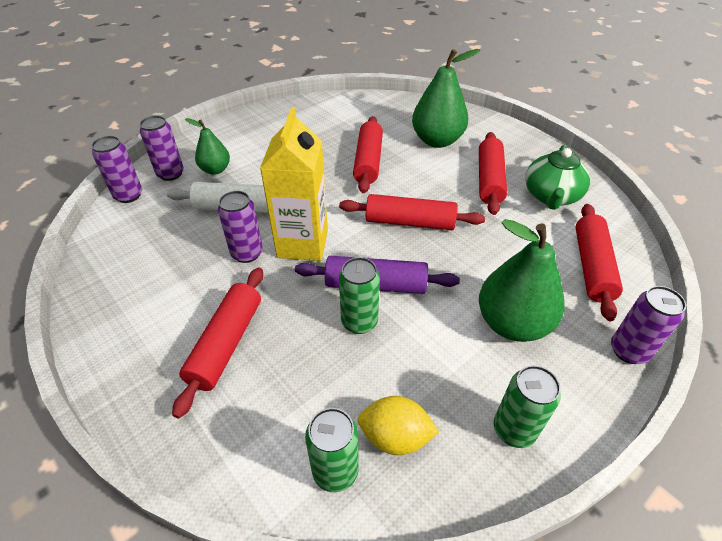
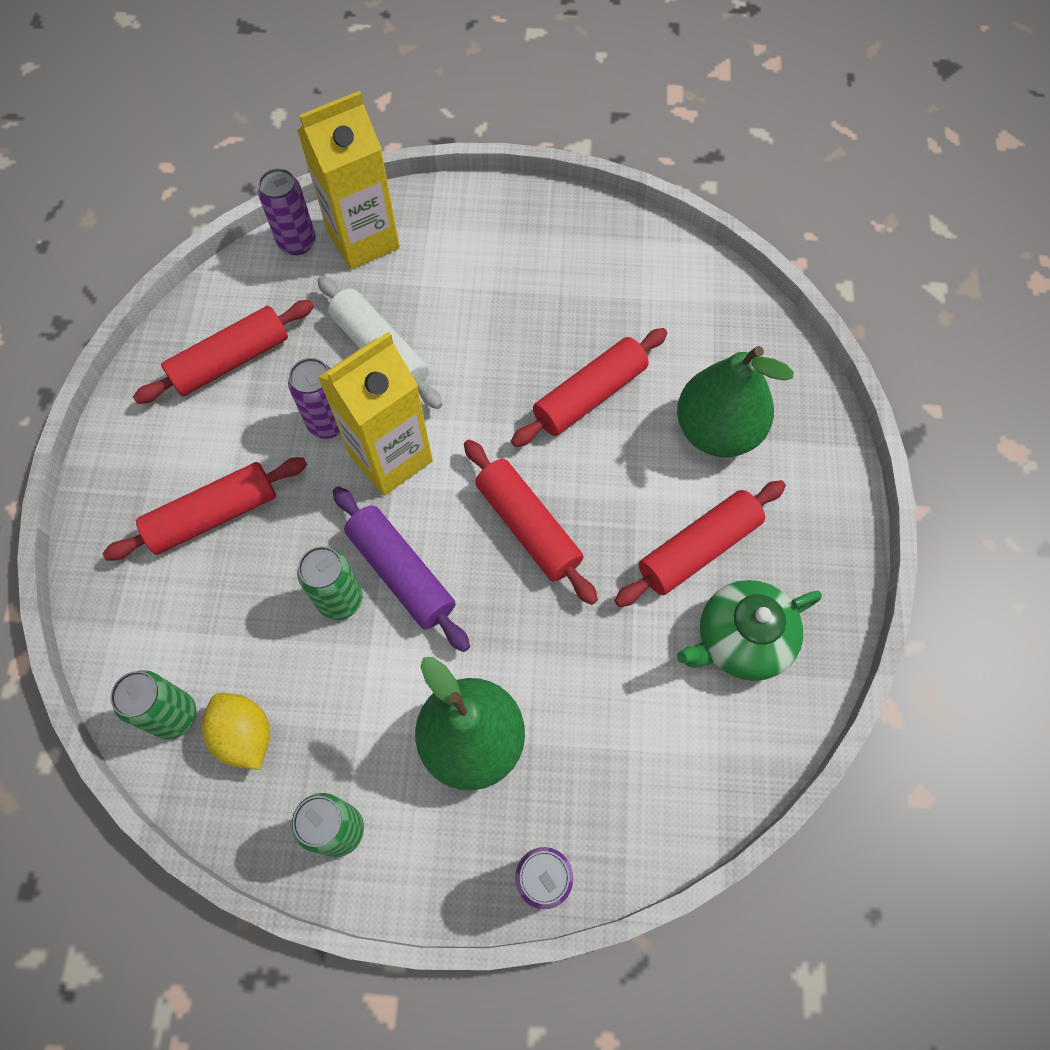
camera: 45 degrees right, 20 degrees up
(170, 174) = (363, 240): purple can -> yellow carton
(215, 170) = (412, 270): green pear -> none
(592, 267) = (647, 767): red rolling pin -> red rolling pin (231, 361)

